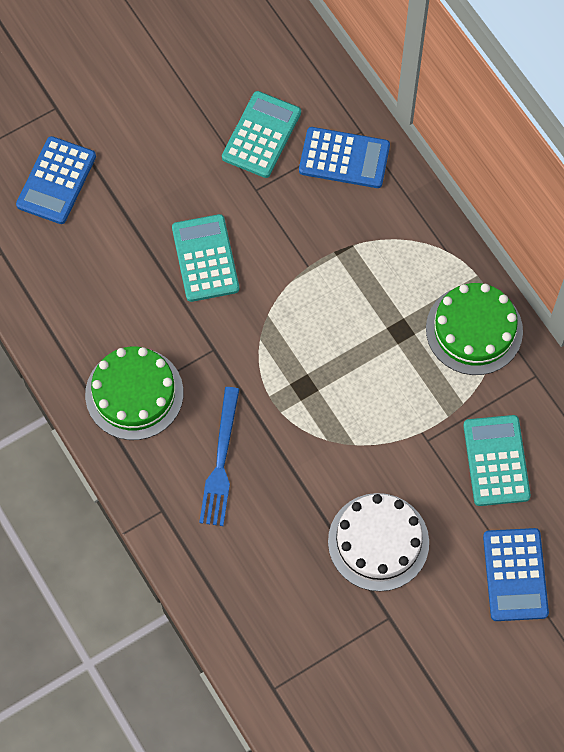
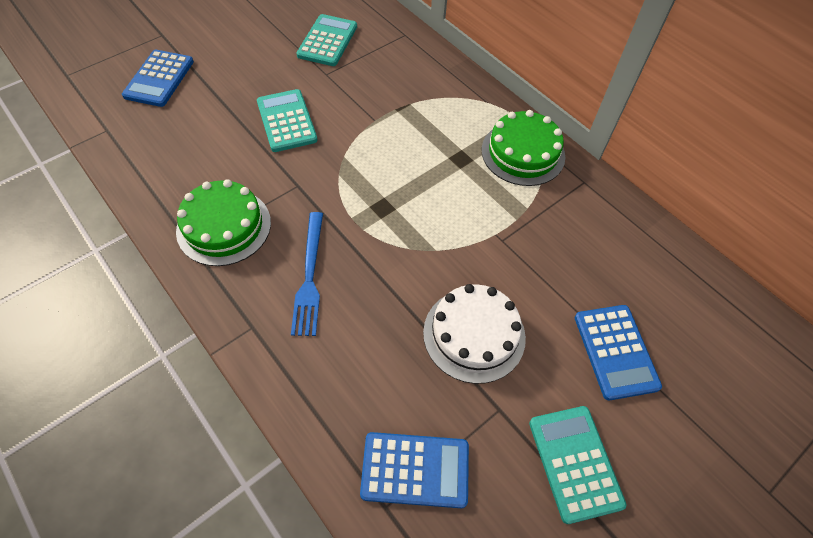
camera: 10 degrees left, 10 degrees down
(344, 158) = (394, 50): blue calculator -> blue calculator (415, 470)
(496, 461) = (569, 251): turquoise calculator -> turquoise calculator (575, 463)

